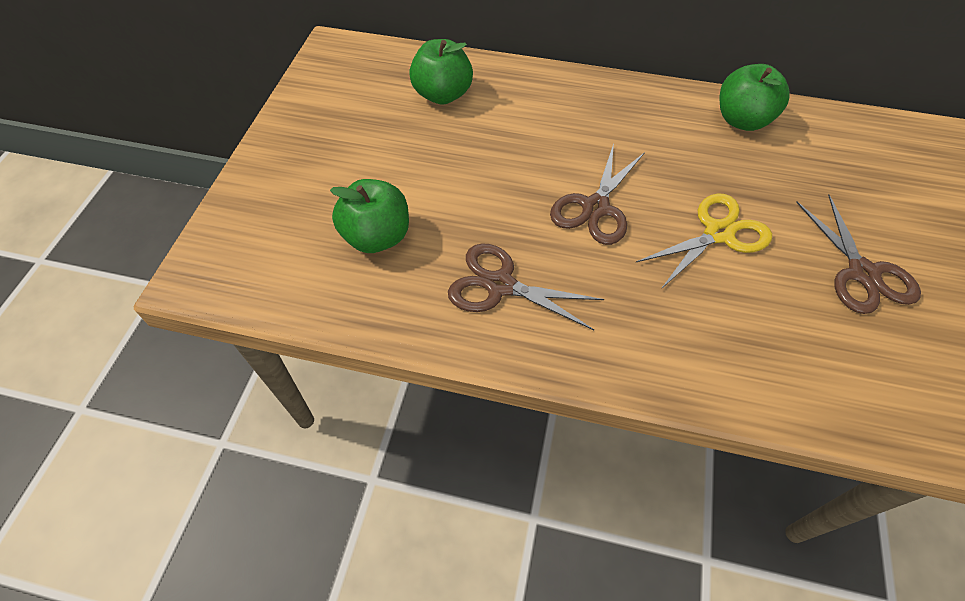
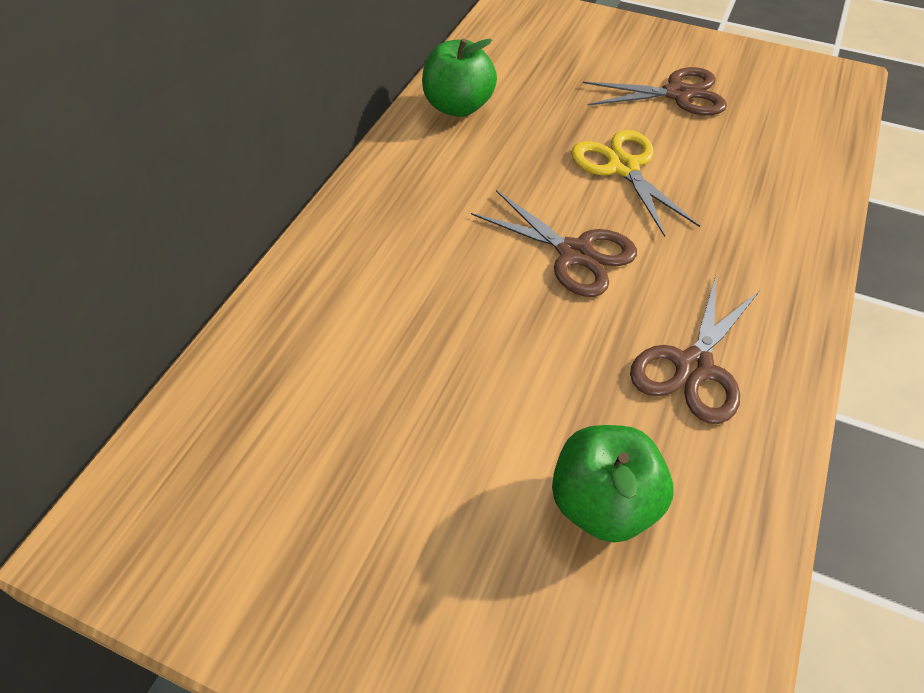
camera: 80 degrees left, 5 degrees down
(442, 95) = (308, 380): green apple -> none

